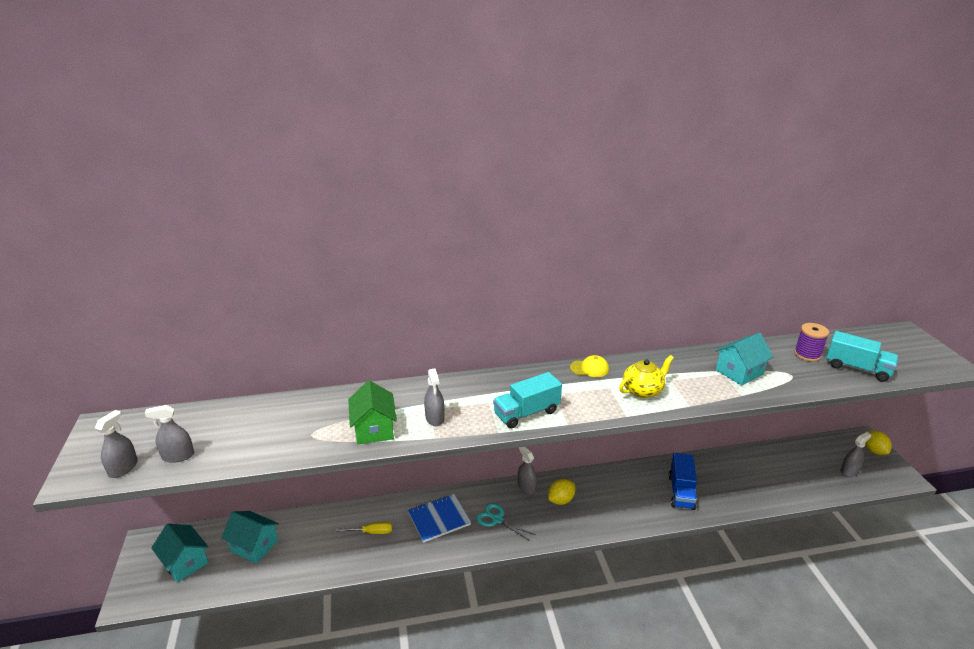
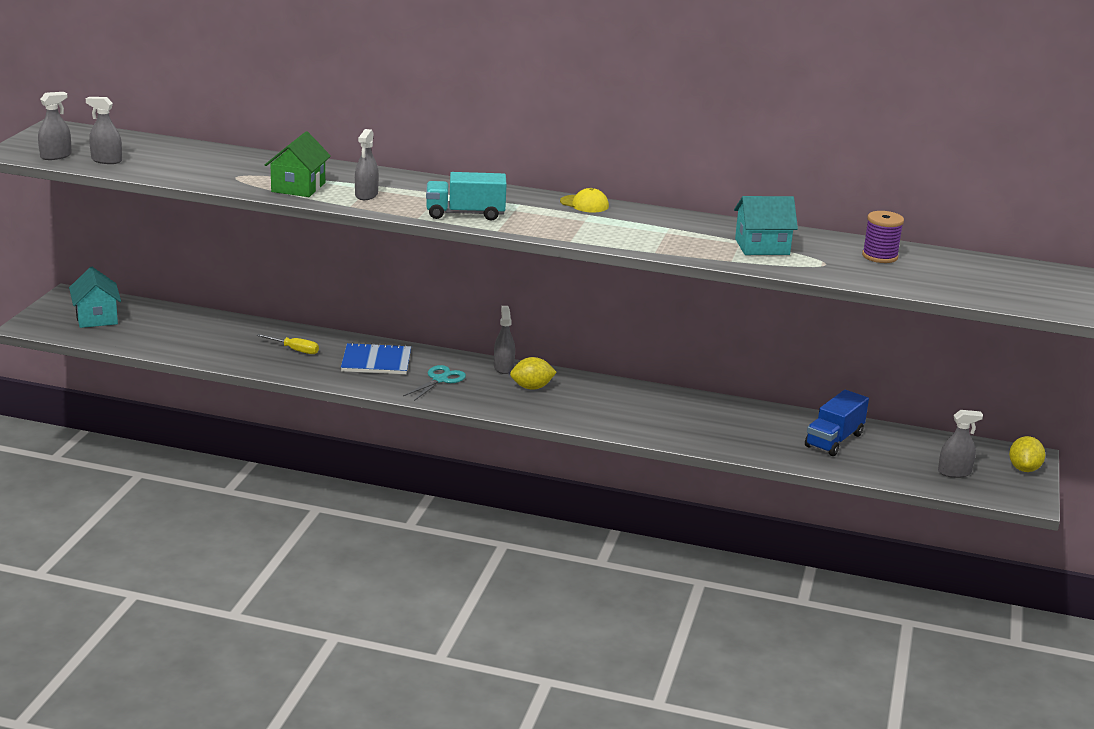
camera: 25 degrees right, 5 degrees down
(254, 546) = (169, 326): turquoise house -> none
(497, 519) = (440, 379): turquoise scissors -> turquoise scissors turned 60 degrees clockwise
(643, 390) = (619, 231): yellow teapot -> none
(681, 492) = (691, 423): blue truck -> blue truck (834, 440)
(857, 368) = (924, 279): turquoise truck -> none

